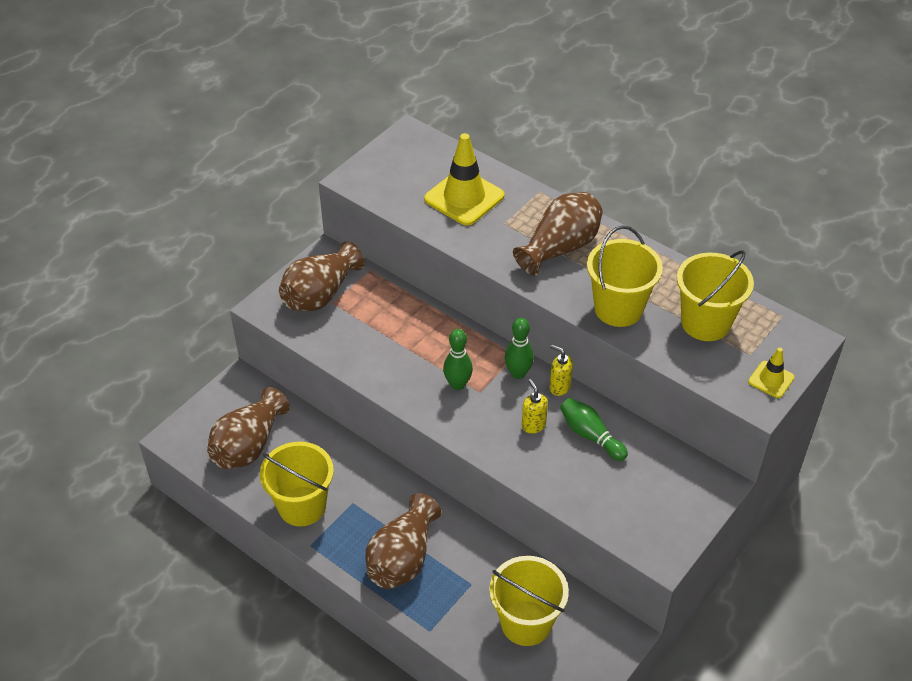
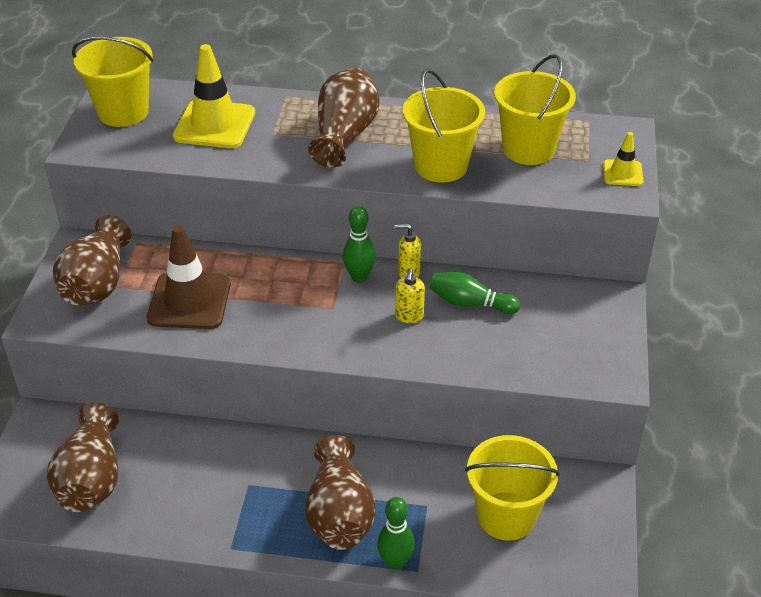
camera: 30 degrees left, 5 degrees down
(302, 506) = (195, 513): yellow bucket -> yellow bucket (123, 112)
(376, 338) = (189, 301): none -> brown traffic cone
(457, 384) = (306, 310): green bowling pin -> green bowling pin (395, 562)
(533, 425) = (409, 316): yellow soap dispenser -> yellow soap dispenser turned 120 degrees counterclockwise

